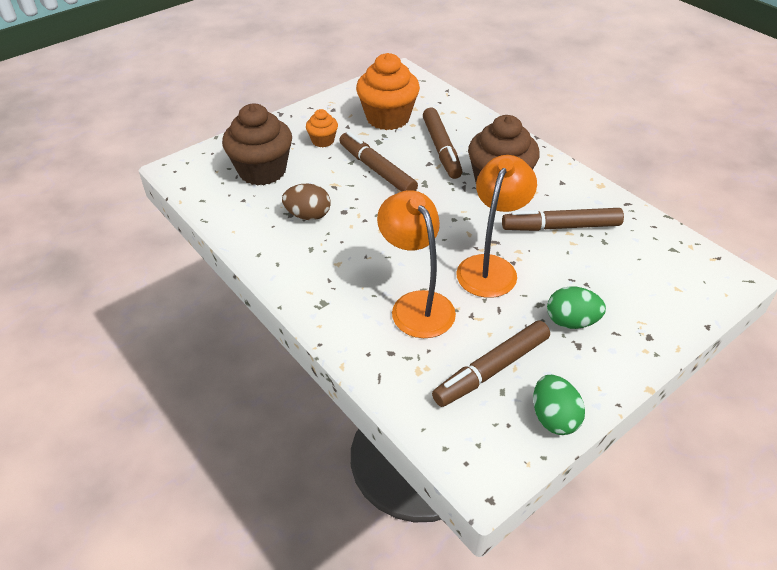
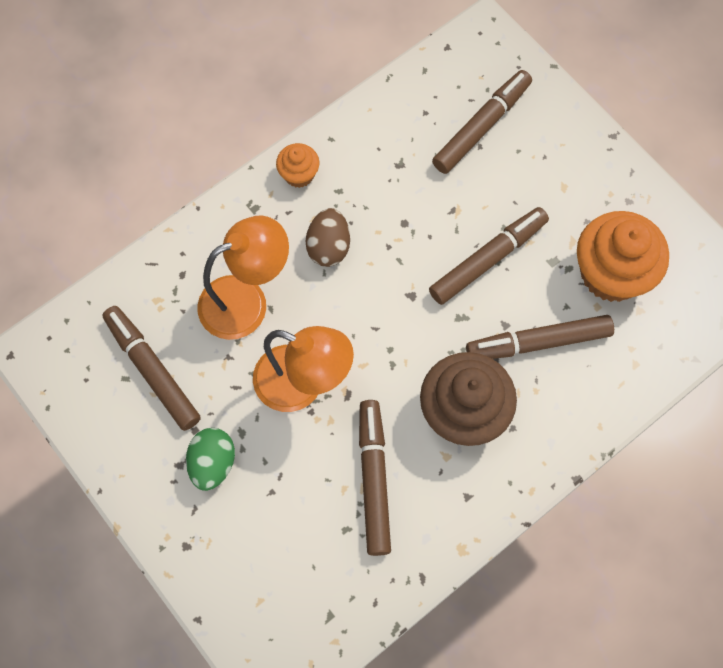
camera: 90 degrees right, 25 degrees up
(262, 171) = (482, 127): brown cupcake -> brown marker
(308, 215) = (396, 184): brown egg -> brown egg (328, 247)
(323, 141) = (550, 192): orange cupcake -> orange cupcake (299, 174)
(554, 418) = (89, 423): green egg -> none

